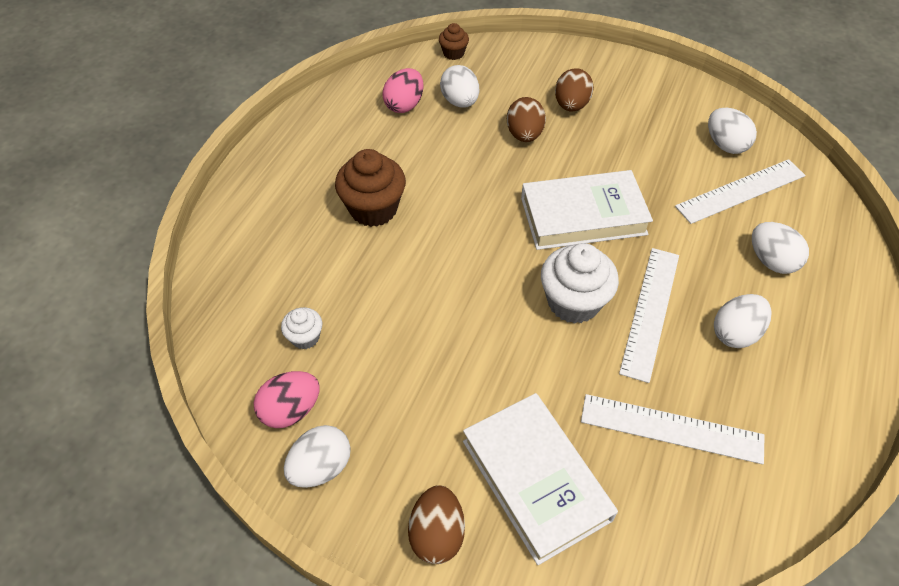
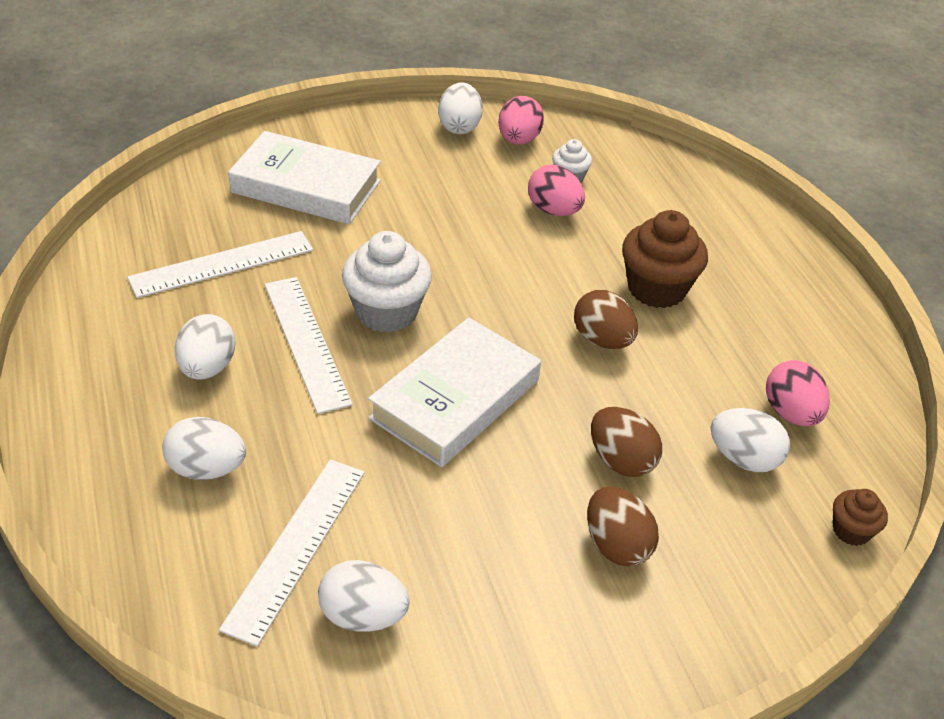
camera: 135 degrees right, 10 degrees down
(359, 313) = (554, 210): none -> pink egg
(437, 534) = (347, 135): brown egg -> brown egg (602, 340)

